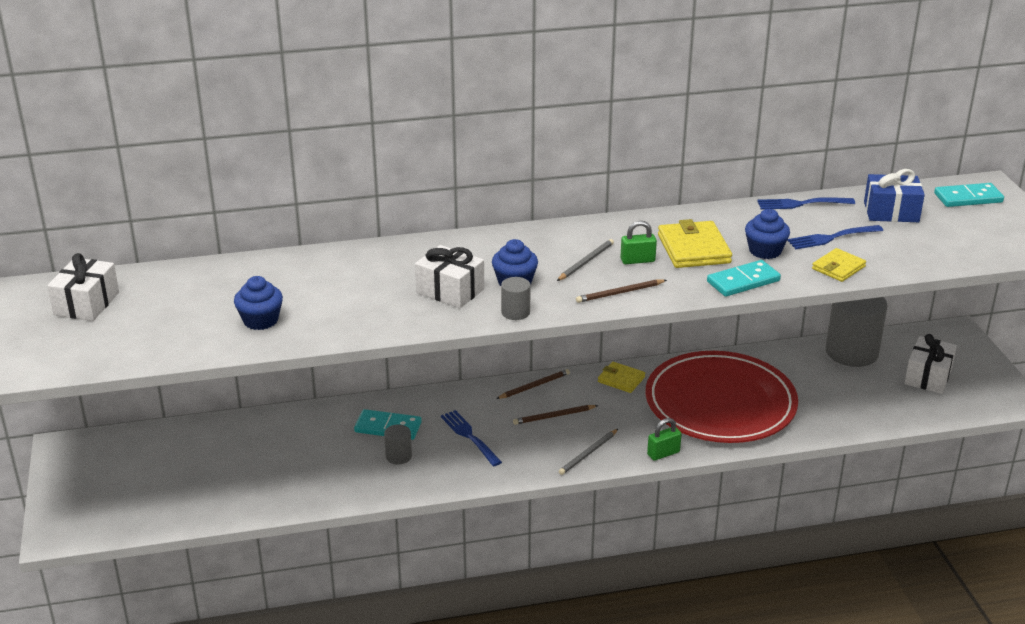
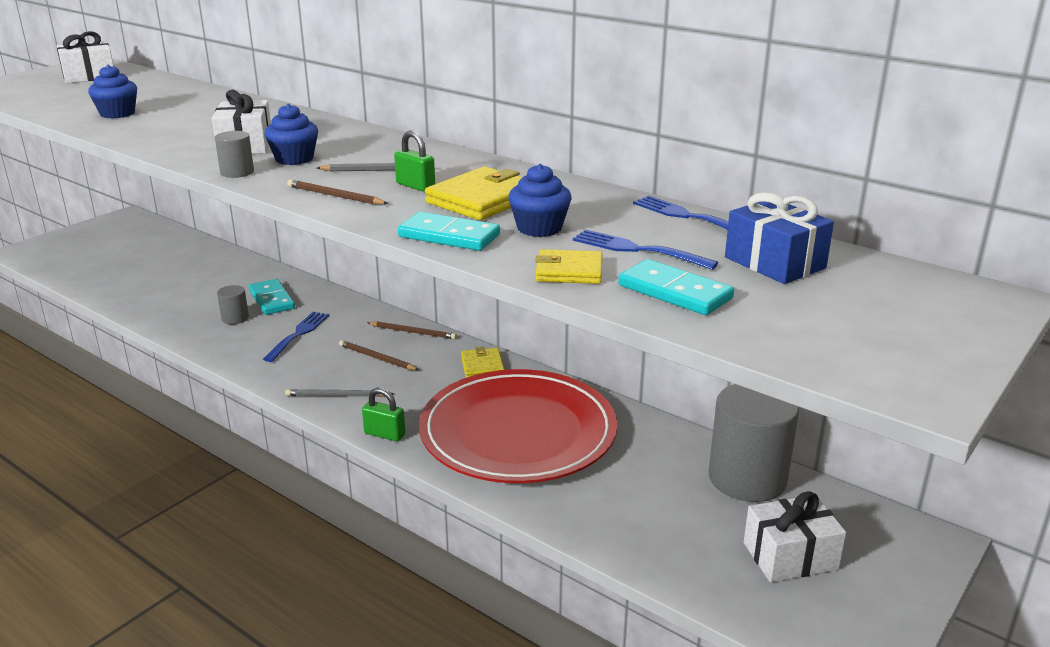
camera: 50 degrees right, 5 degrees down
(968, 198) = (924, 296): turquoise domino -> turquoise domino (675, 292)

